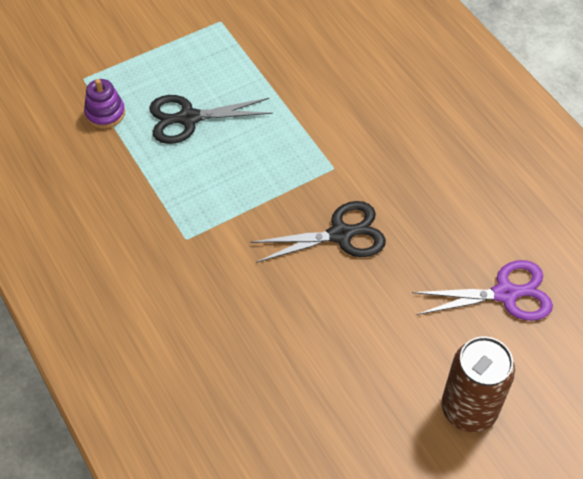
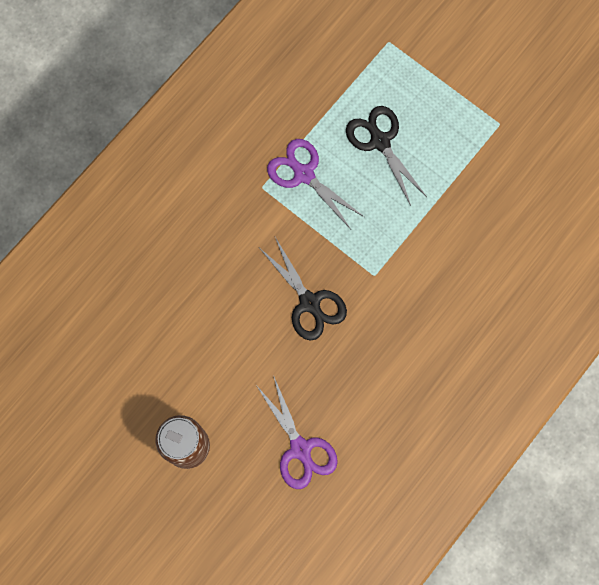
camera: 70 degrees right, 20 degrees up
(105, 113) = (359, 75): purple stacking toy -> none
(191, 195) = (304, 174): none -> purple scissors

